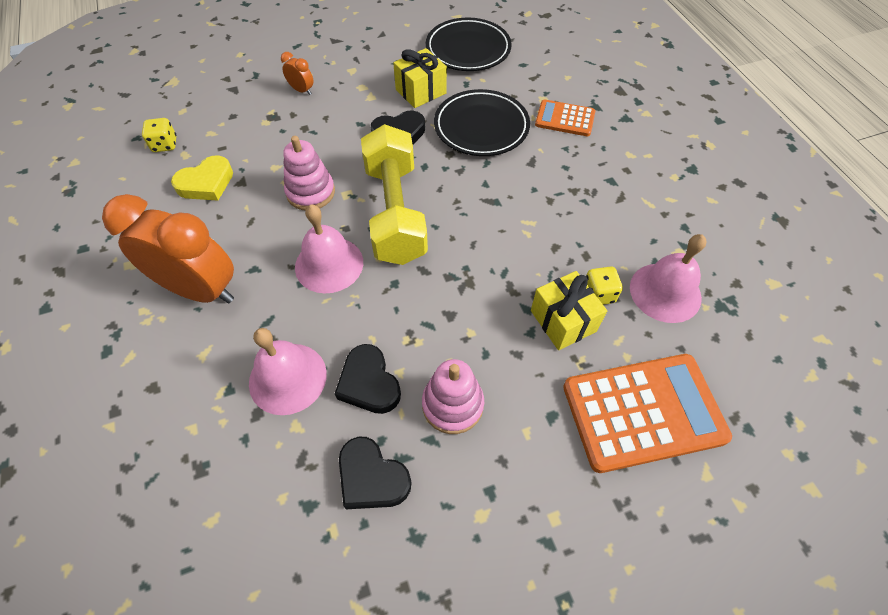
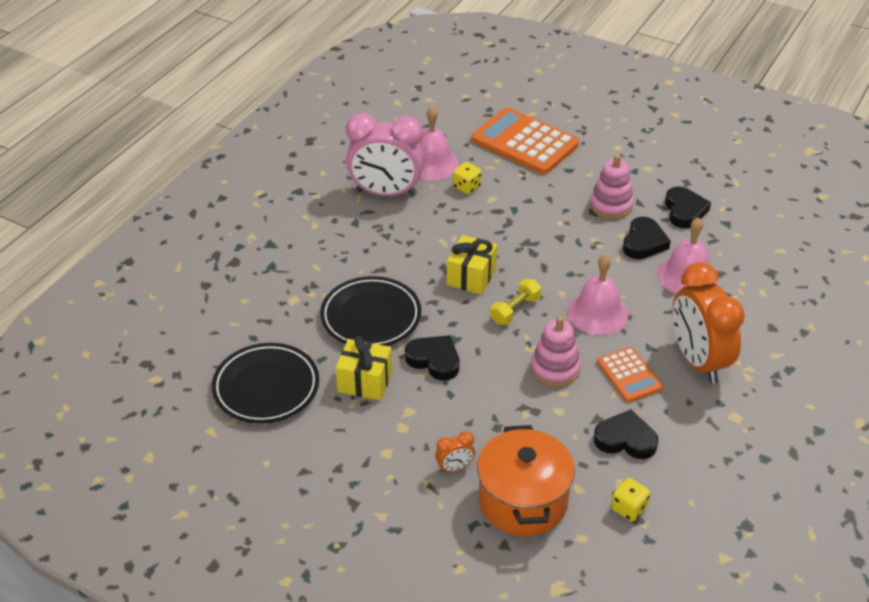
camera: 130 degrees left, 15 degrees down
(206, 183) = (625, 439): yellow heart -> black heart
(239, 103) = (523, 501): none -> orange pot
(302, 90) = (455, 467): orange clock -> orange clock turned 105 degrees counterclockwise
(395, 212) = (515, 310): yellow dumbbell -> yellow dumbbell, size x0.45
(563, 321) = (504, 192): yellow gift -> yellow gift (471, 277)
(565, 119) = (307, 275): orange calculator -> orange calculator (629, 375)
(640, 225) = (386, 193): none -> pink clock

